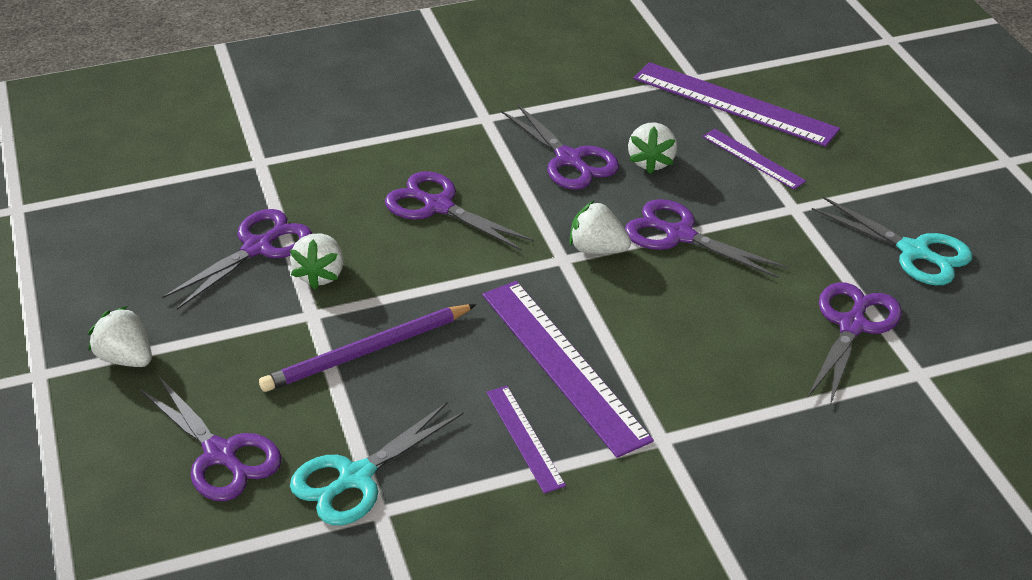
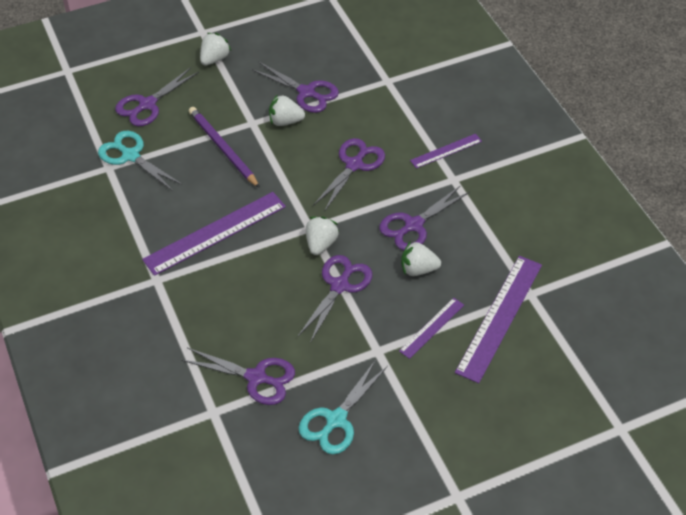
camera: 85 degrees right, 10 degrees up
(524, 438) = (157, 219): purple ruler -> purple ruler (446, 151)

